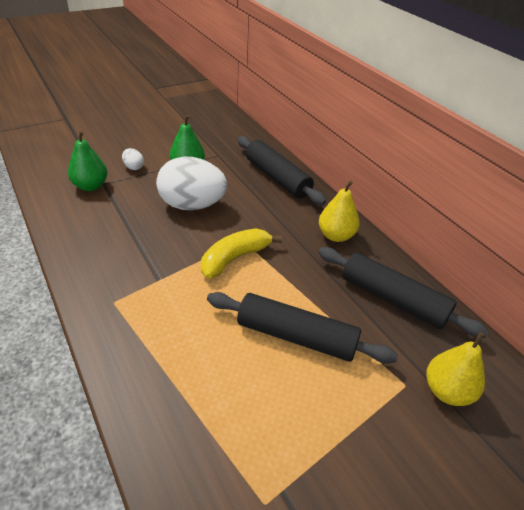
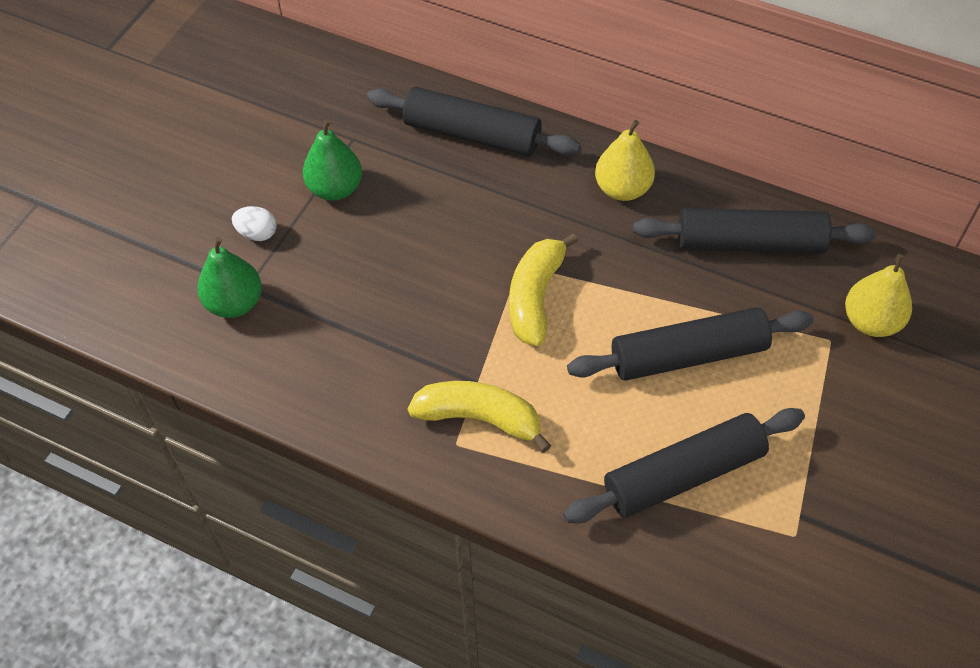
camera: 30 degrees left, 15 degrees up
(140, 297) = (479, 418): none -> yellow banana
(192, 205) = (406, 250): white egg -> none
(225, 404) = (683, 474): none -> black rolling pin

